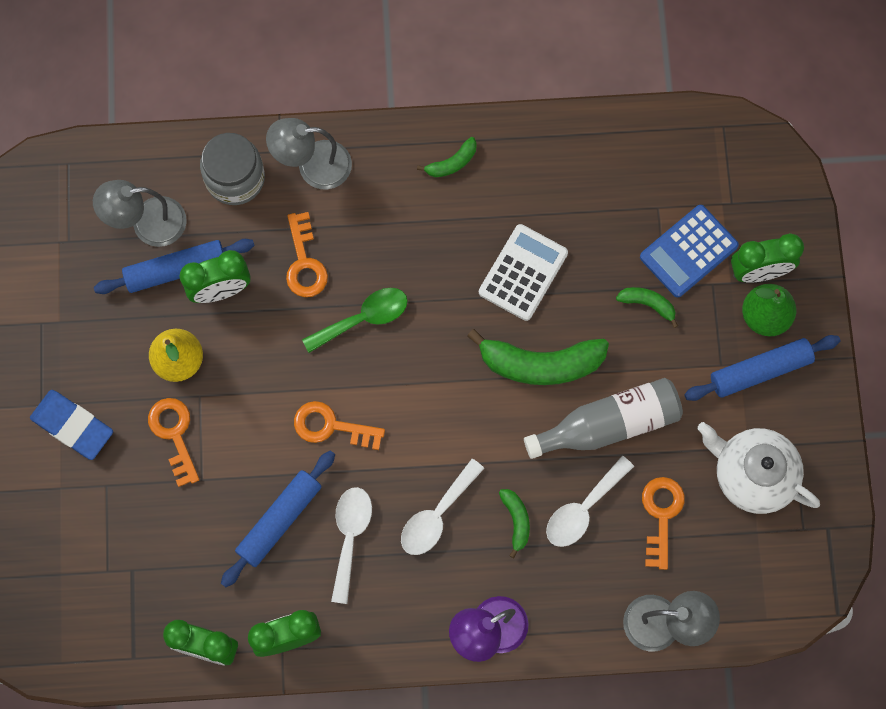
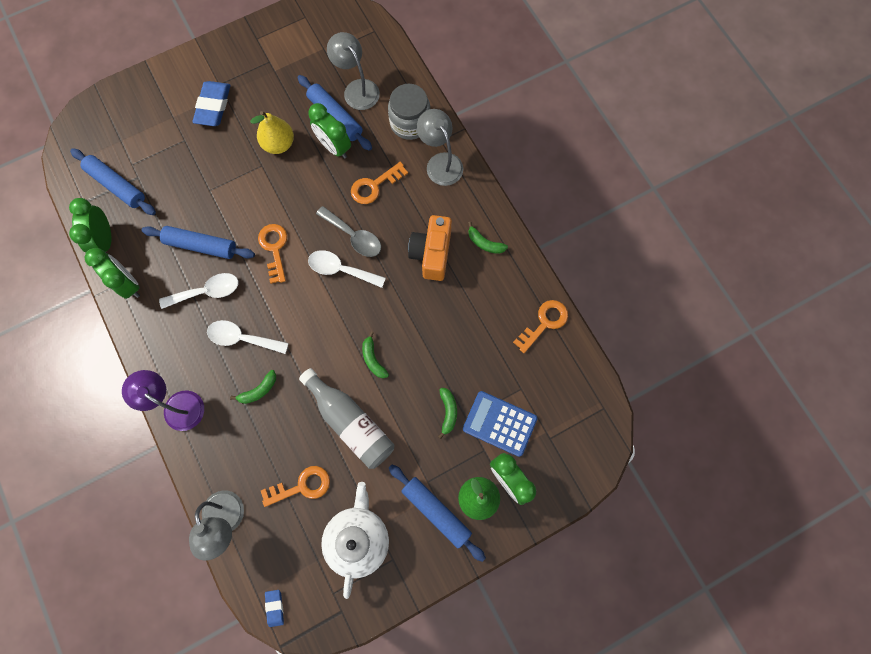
camera: 65 degrees right, 0 degrees up
(130, 603) = (116, 185): none -> blue rolling pin
(174, 434) = (231, 162): orange key -> orange key (544, 323)
(363, 318) = (354, 236): green spoon -> grey spoon
(435, 233) = (431, 254): none -> orange camera
(523, 273) = (431, 320): white calculator -> none
(540, 364) = (373, 359): green banana -> green banana, size x0.49
(583, 509) = (284, 431): white spoon -> white spoon (341, 270)
(791, 603) = (275, 607): none -> blue eraser

